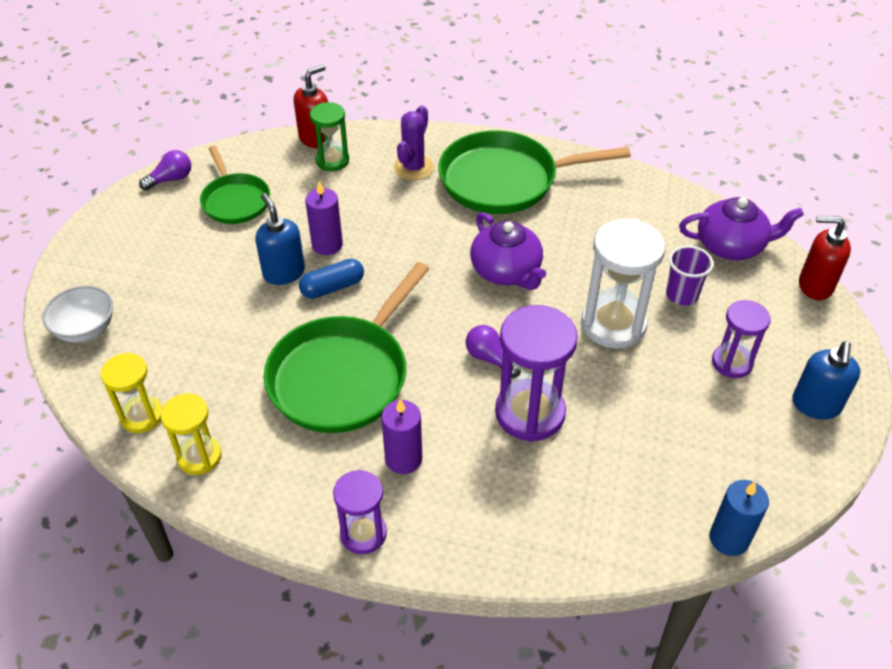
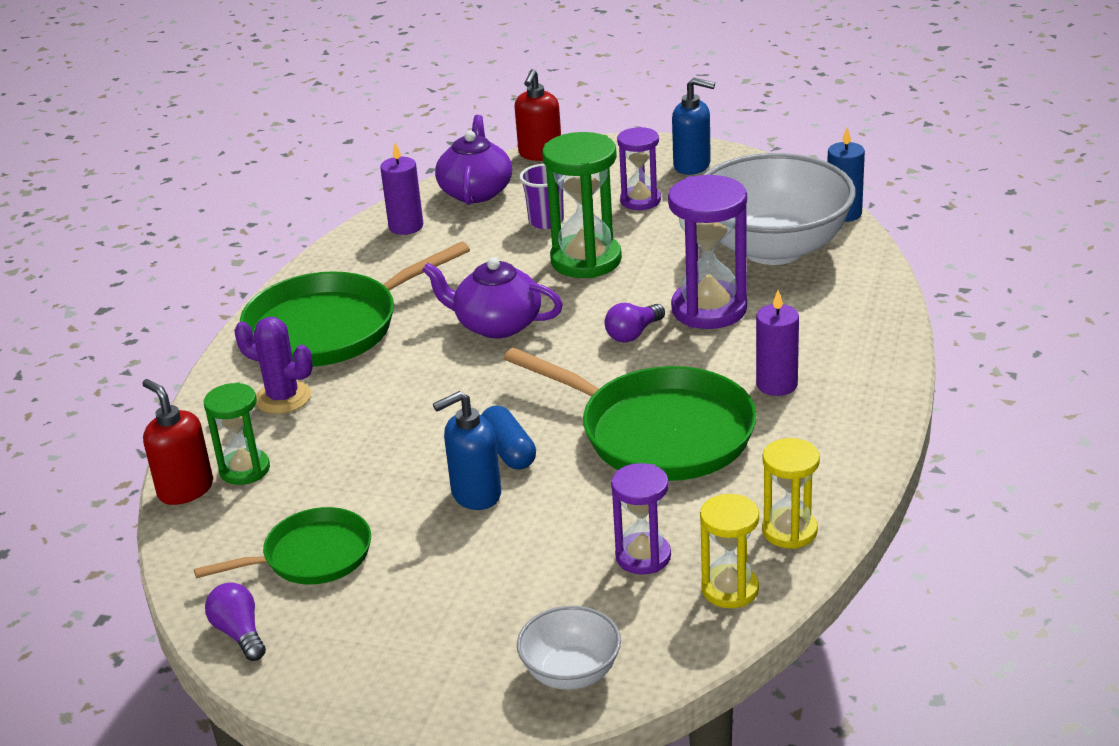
camera: 85 degrees left, 15 degrees down
(327, 245) = (426, 461): purple candle -> purple candle (406, 226)
(363, 534) = (875, 405): purple hourglass -> purple hourglass (643, 556)
(504, 180) = (330, 327): green pan -> green pan turned 60 degrees clockwise
(506, 271) = (496, 324): purple teapot -> purple teapot turned 135 degrees counterclockwise
(613, 324) = (586, 260): white hourglass -> green hourglass
(646, 469) = (773, 248): none -> white bowl

